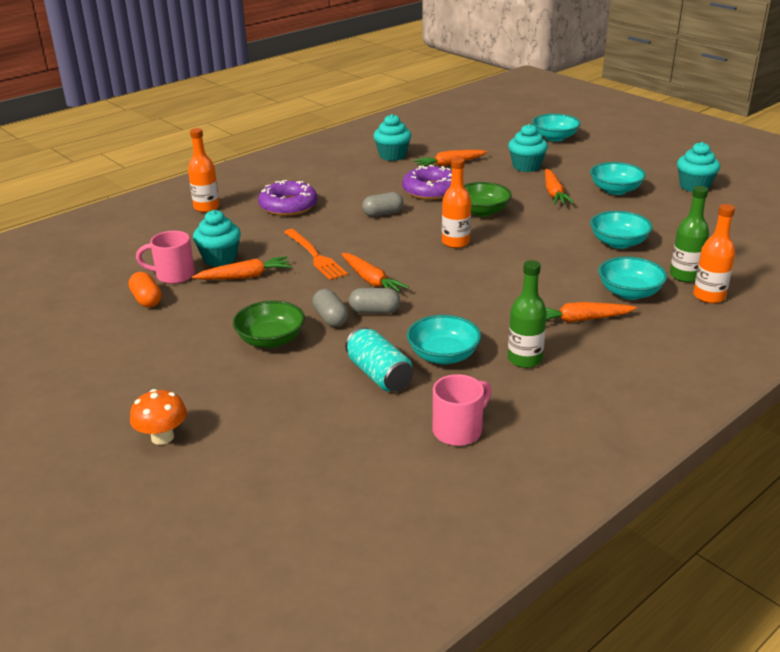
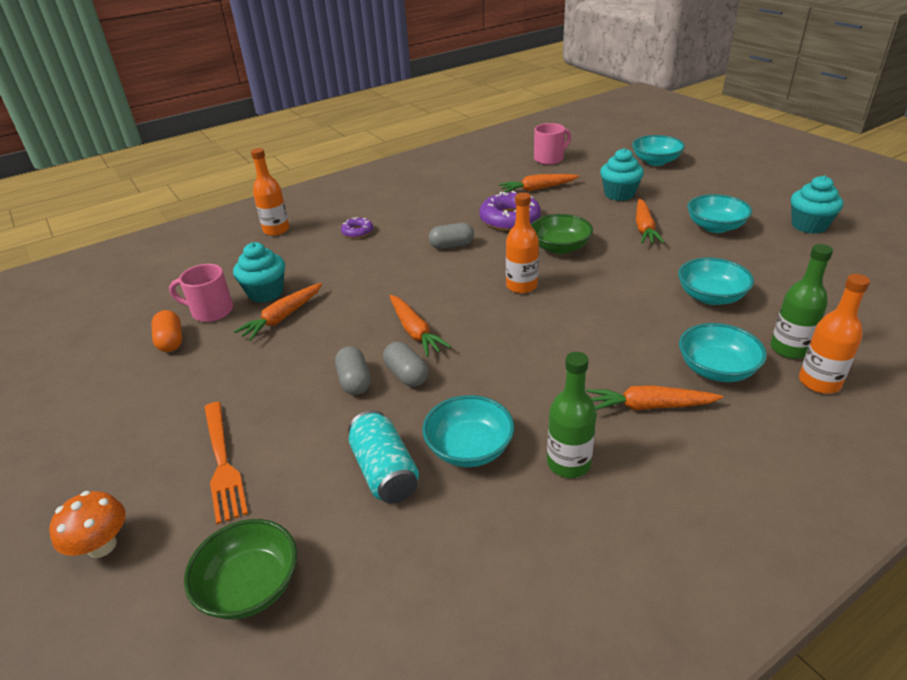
camera: 10 degrees right, 5 degrees up
(245, 276) = (282, 317): orange carrot -> orange carrot turned 135 degrees clockwise
(271, 340) = (278, 407): green bowl -> green bowl (250, 586)
(288, 206) = (357, 232): purple donut -> purple donut, size x0.52
(315, 256) = (364, 295): orange fork -> orange fork (222, 463)
(374, 311) = (406, 375): grey capsule -> grey capsule turned 45 degrees clockwise
(392, 155) = (481, 177): turquoise cupcake -> none
(459, 430) = (459, 577): pink mug -> pink mug (549, 159)

